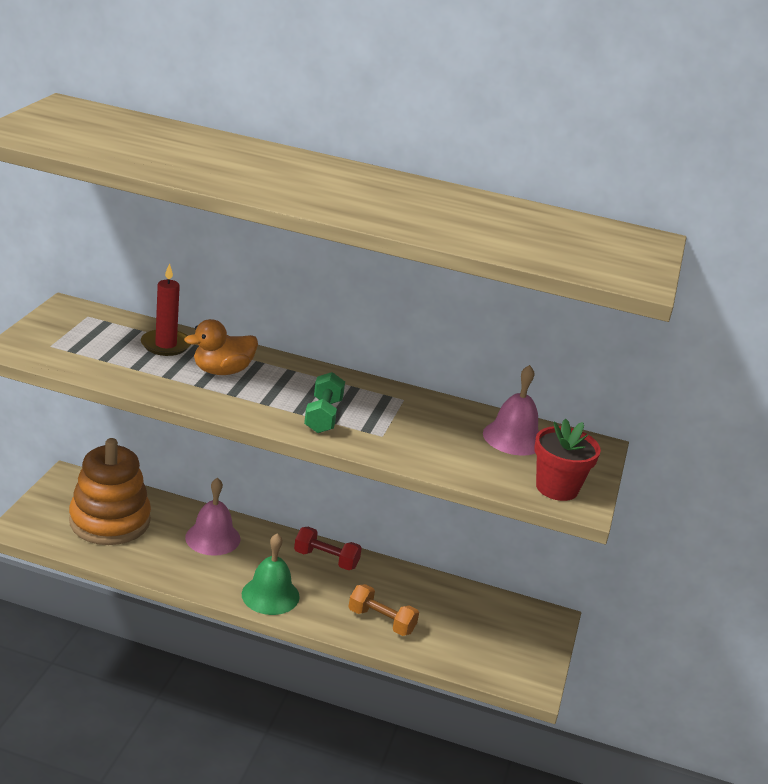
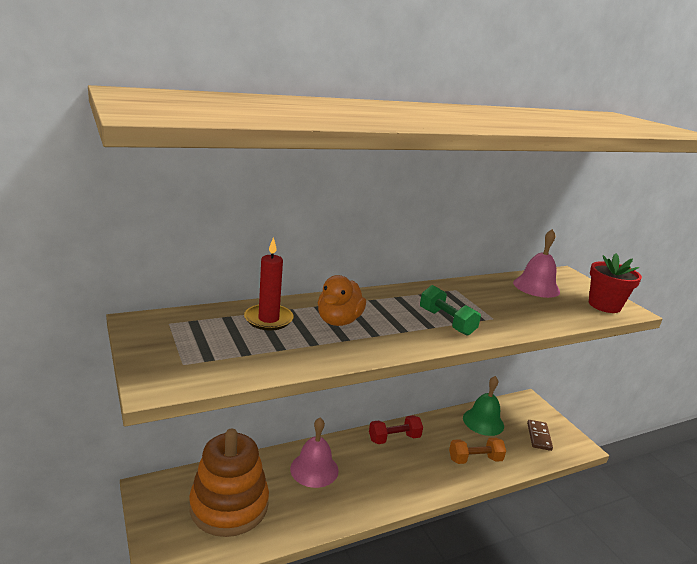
camera: 40 degrees left, 5 degrees down
(270, 595) = (402, 487): green bell -> green bell (483, 422)
(496, 649) = (539, 436): none -> brown domino

